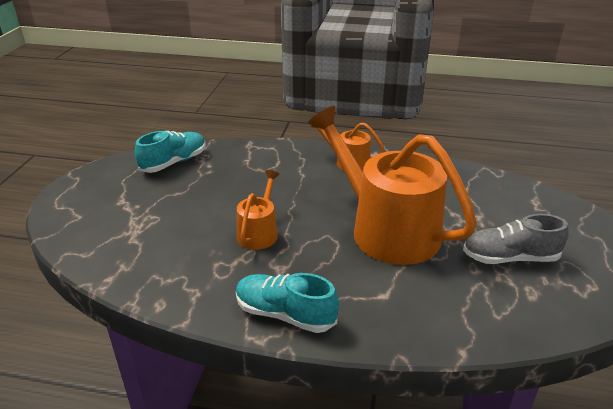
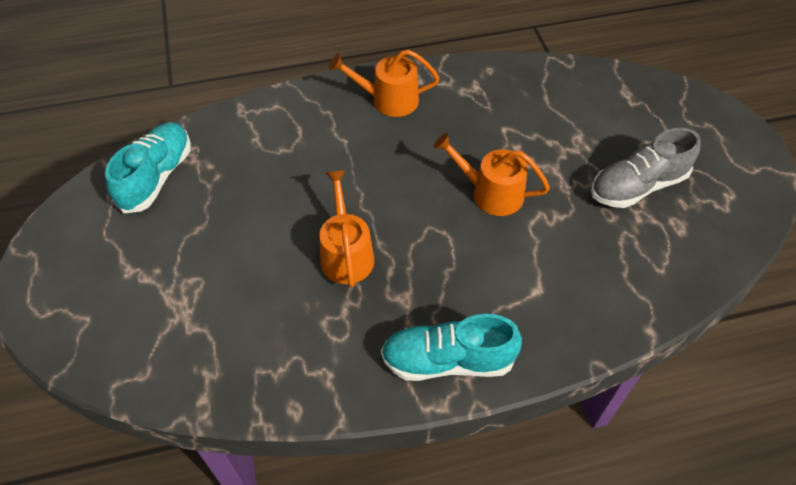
camera: 25 degrees left, 20 degrees up
(386, 229) = (491, 193): orange watering can -> orange watering can, size x0.47

